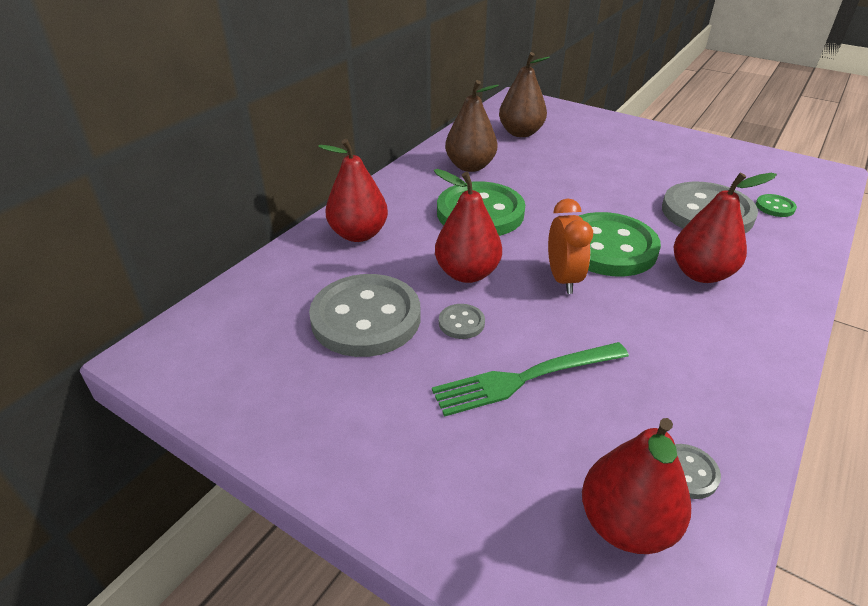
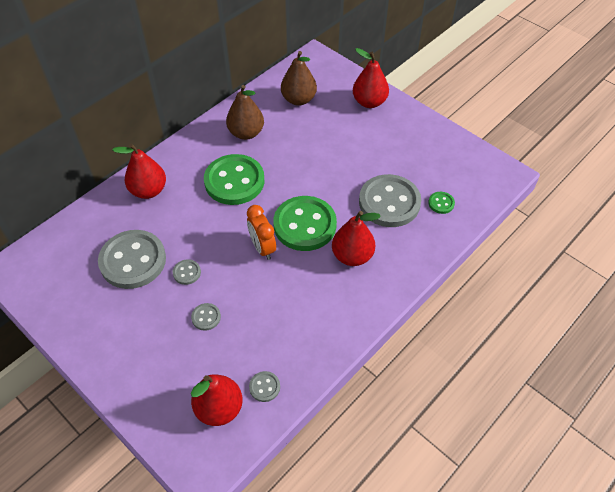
camera: 10 degrees right, 15 degrees up
(467, 273) = (205, 234): red pear -> red pear (369, 102)
(523, 379) = (206, 317): green fork -> grey button
(563, 279) = (262, 248): orange clock -> orange clock turned 150 degrees clockwise

